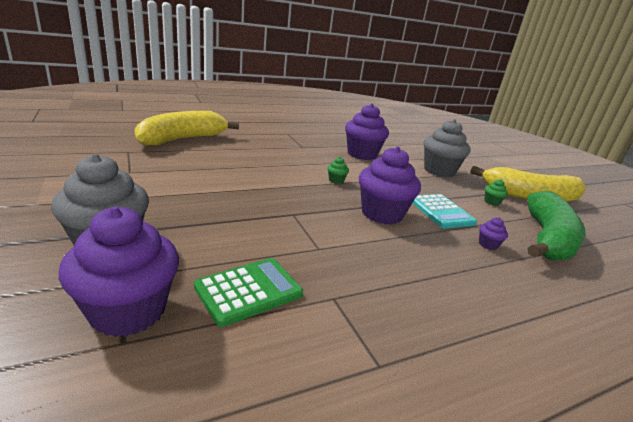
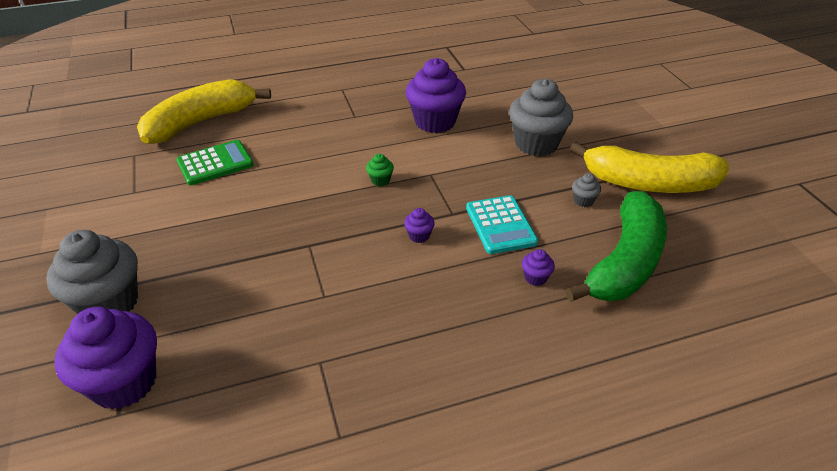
camera: 10 degrees right, 15 degrees up
(249, 291) = (237, 356): green calculator -> green calculator (215, 163)
(382, 214) = (419, 236): purple cupcake -> purple cupcake, size x0.42
(491, 202) = (583, 200): green cupcake -> grey cupcake

